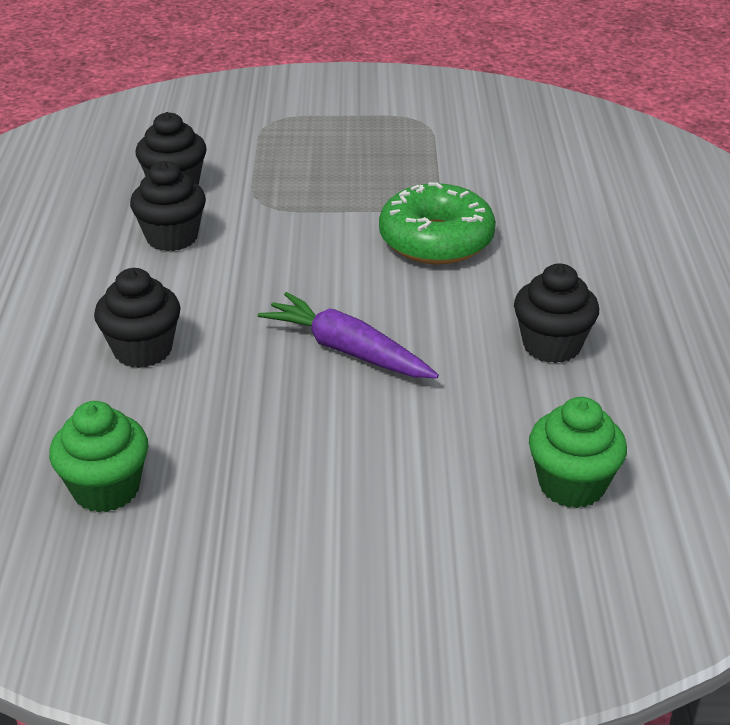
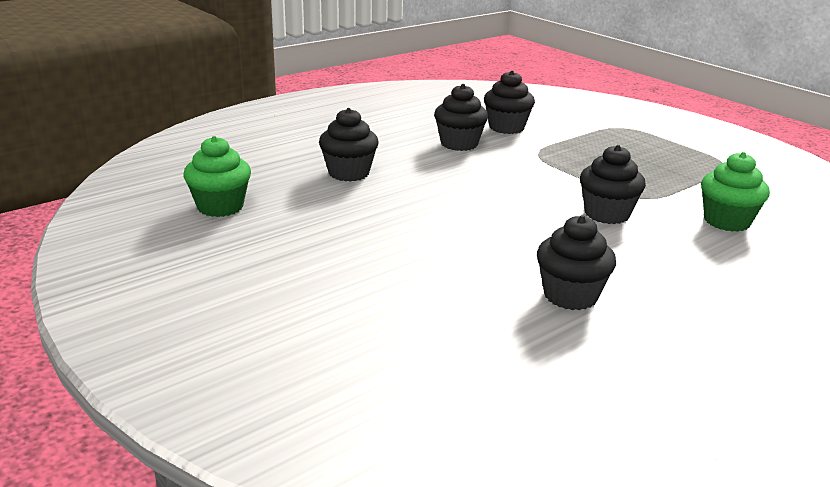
camera: 50 degrees right, 10 degrees down
(347, 351) = (441, 227): purple carrot -> none
(436, 240) = (606, 214): green donut -> black cupcake
(571, 485) = (424, 359): green cupcake -> green cupcake (726, 221)

